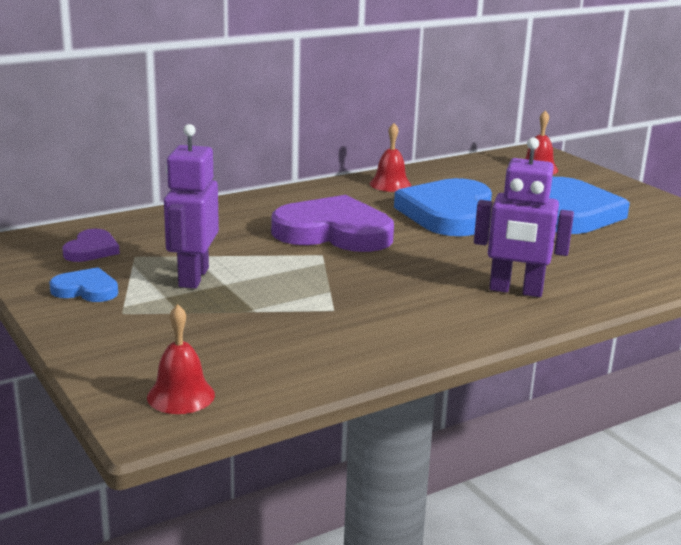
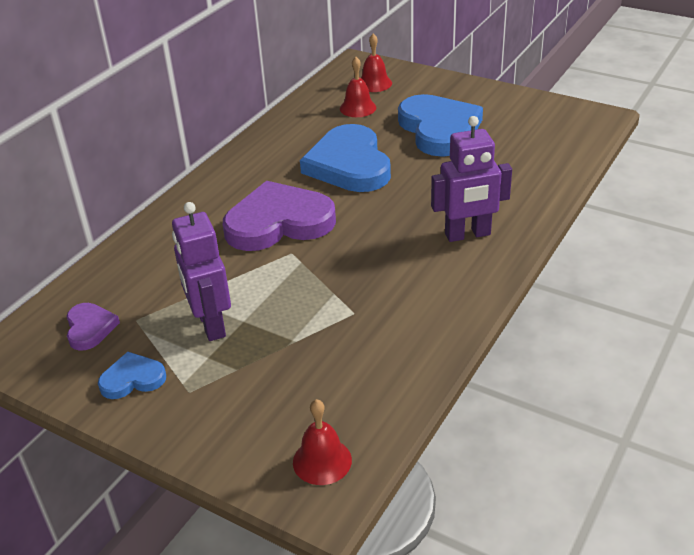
camera: 25 degrees left, 15 degrees up
(390, 184) = (274, 145): red bell -> red bell (358, 108)

